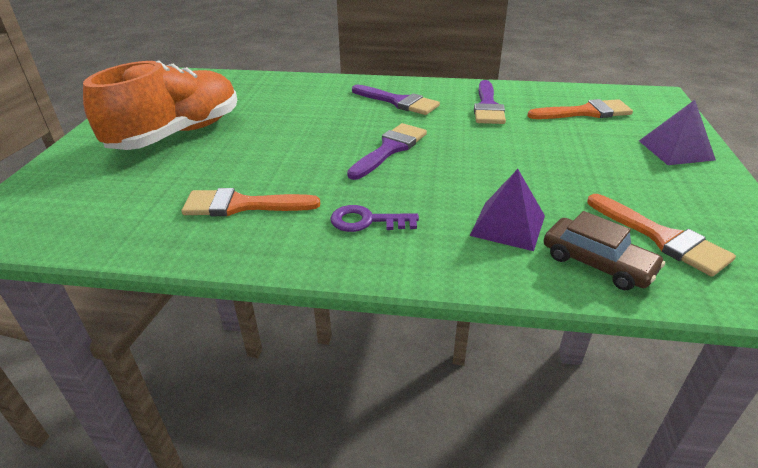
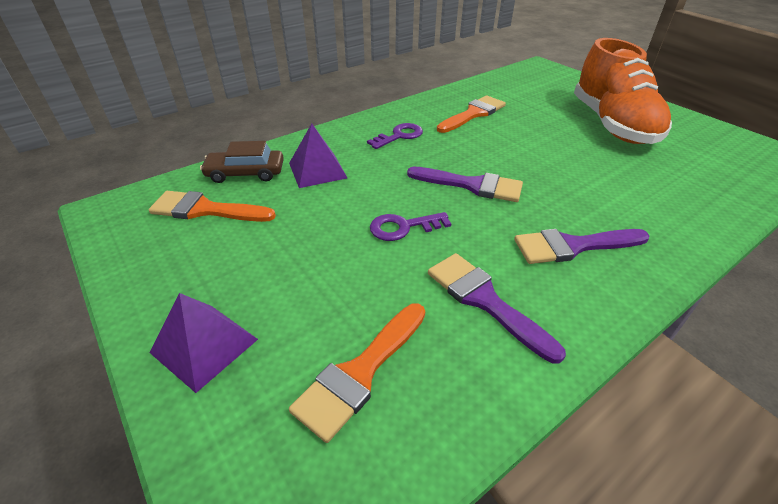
camera: 135 degrees right, 5 degrees up
(390, 149) = (472, 185): purple brush -> purple brush turned 60 degrees counterclockwise
(486, 149) = (403, 227): none -> purple key

